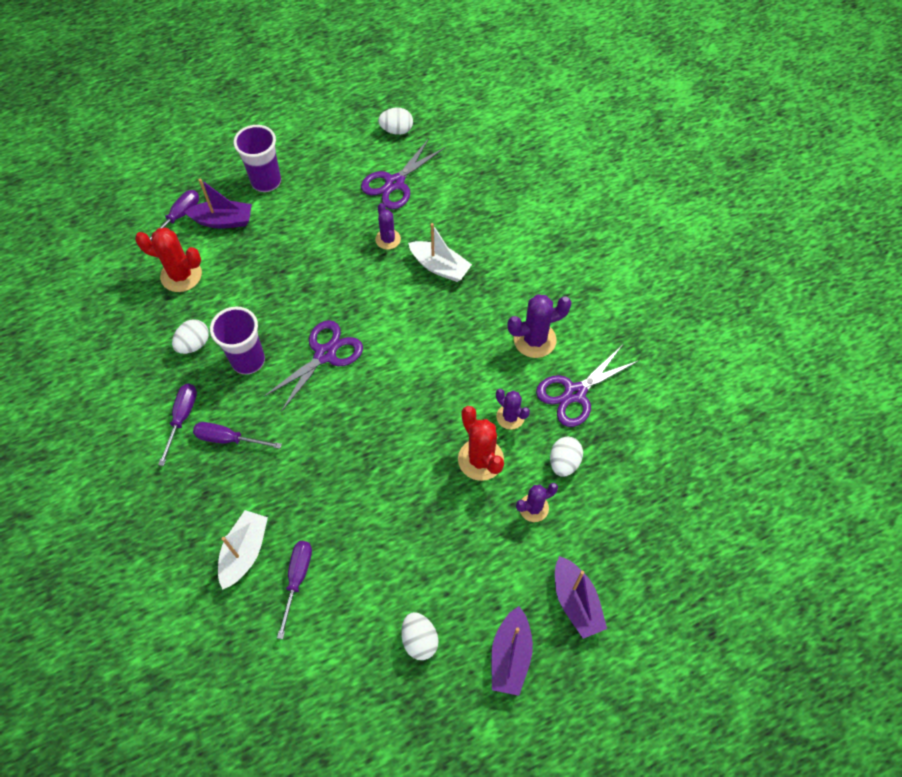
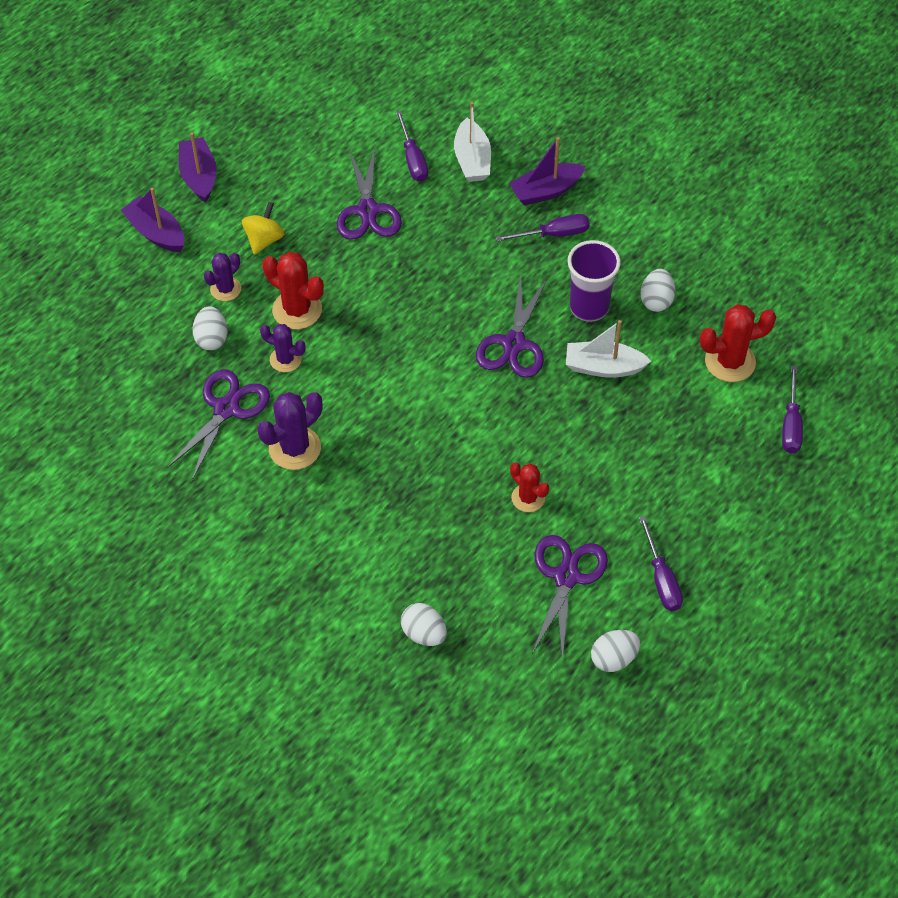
camera: 155 degrees right, 5 degrees down
(182, 418) = (612, 234): purple screwdriver -> purple screwdriver (661, 579)
(223, 221) = (736, 441): purple boat -> purple boat (546, 191)
(266, 182) = (726, 511): purple cup -> none
(370, 537) = (367, 211): none -> purple scissors
(388, 239) = (528, 498): purple cactus -> red cactus
(419, 640) = (282, 159): white egg -> white egg (424, 633)
(440, 267) = (446, 489): white boat -> white boat (603, 367)
(478, 547) = (264, 240): none -> yellow spinning top

